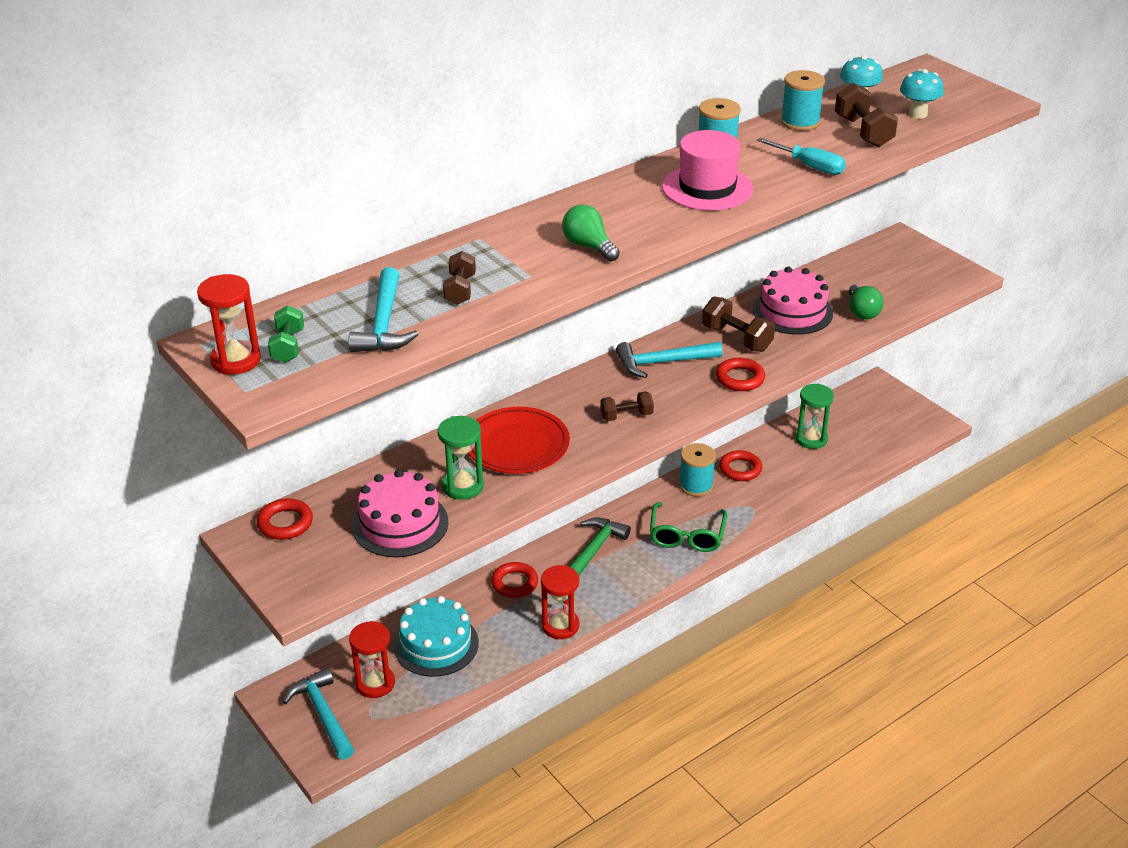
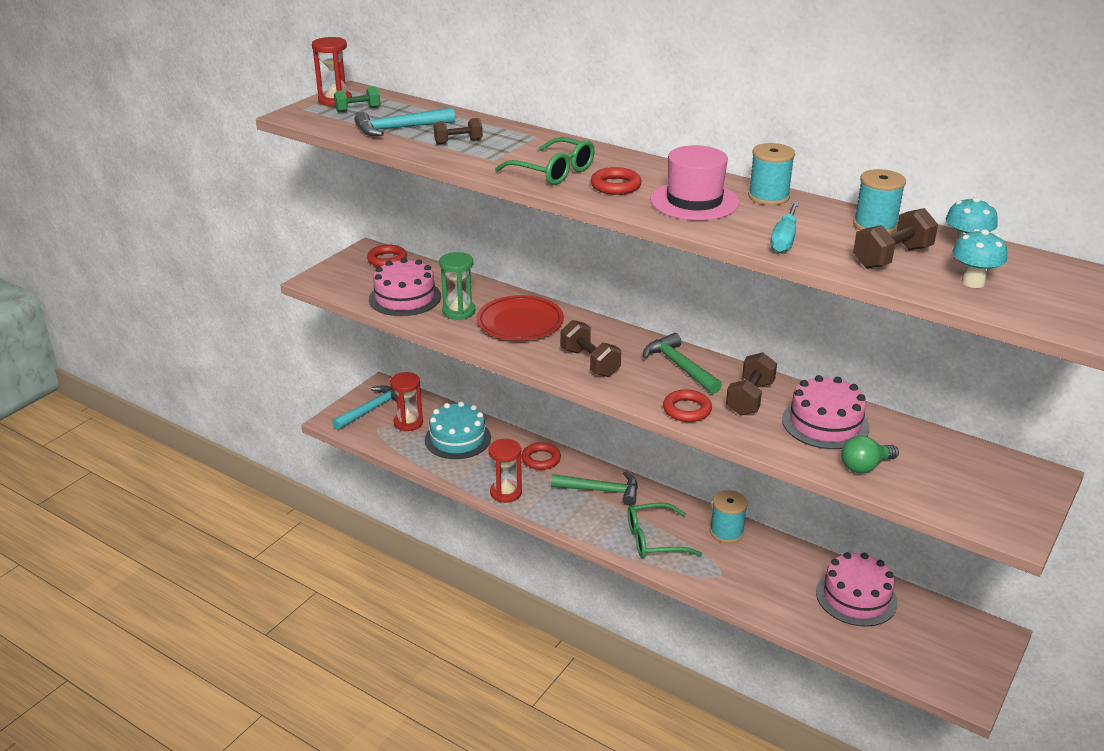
camera: 70 degrees right, 5 degrees down
(588, 246) = (553, 172): green light bulb -> green glasses
(626, 416) = (590, 362): brown dumbbell -> brown dumbbell, size x1.52
(662, 363) = (679, 366): turquoise hammer -> green hammer
(740, 469) = (770, 556): red ring -> red ring (615, 186)
(811, 439) = (856, 597): green hourglass -> pink cake

